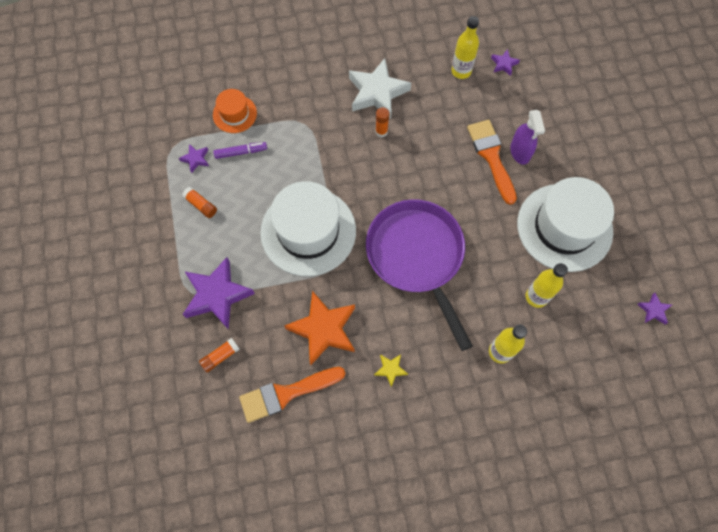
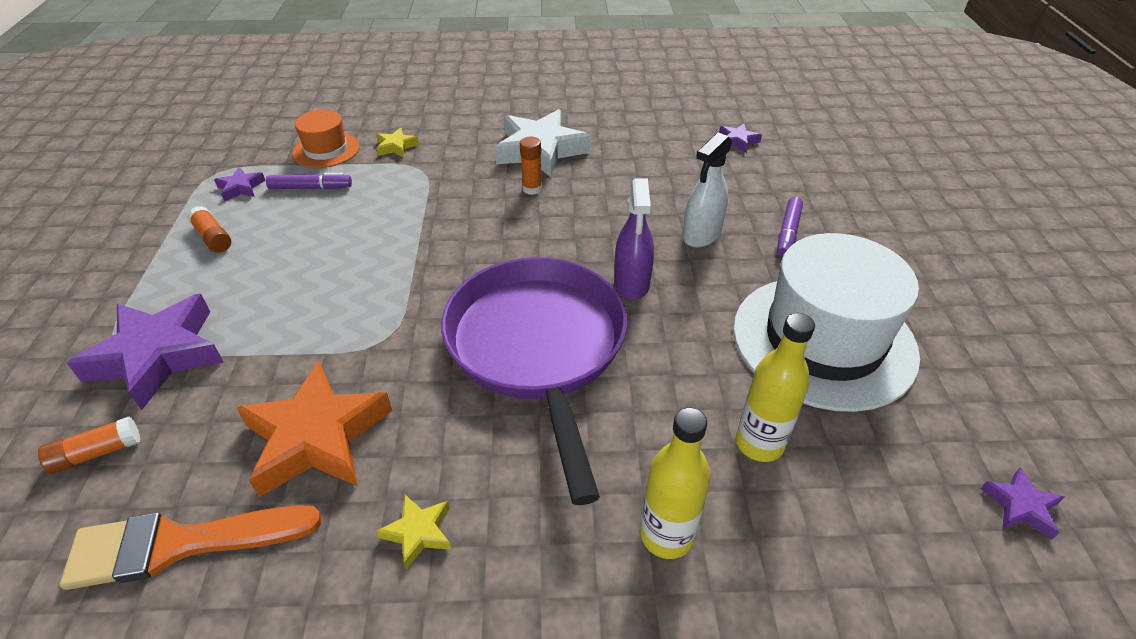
camera: 10 degrees right, 25 degrees down
(280, 103) = (396, 147): none -> yellow star
(308, 231) = (363, 289): white hat -> none
(461, 71) = (671, 142): yellow bottle -> none
(491, 157) = (701, 235): orange brush -> white spray bottle
(520, 152) = (751, 234): purple spray bottle -> purple spray bottle (631, 283)
(541, 147) = (788, 233): none -> purple marker

